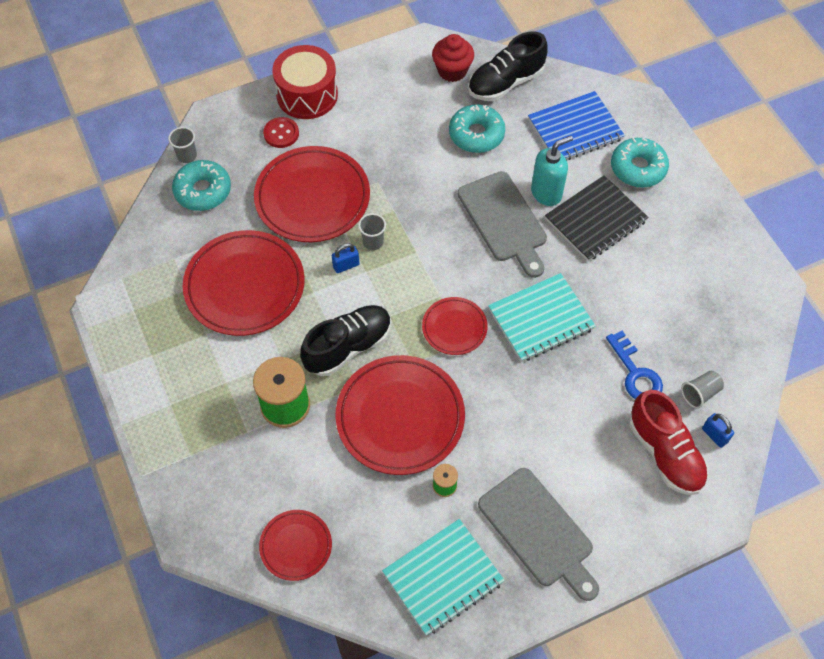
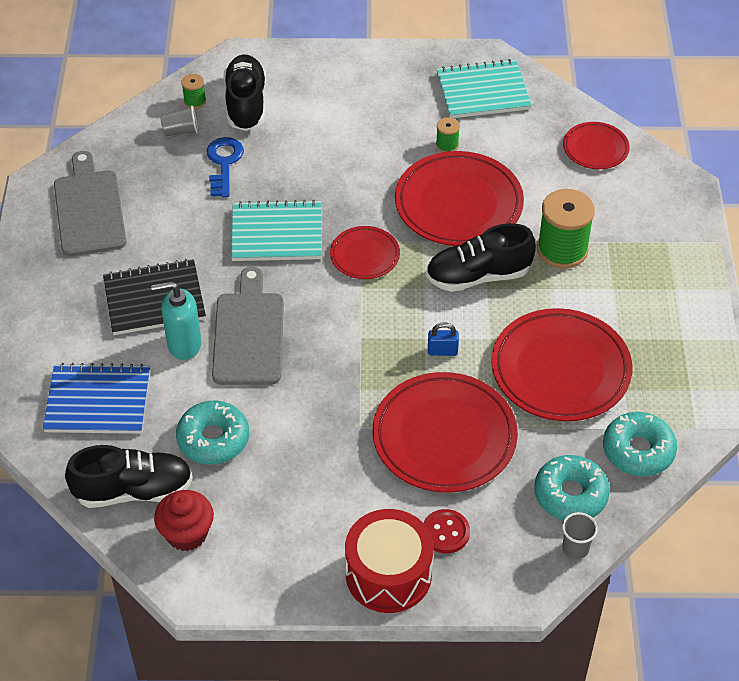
camera: 155 degrees left, 10 degrees down
(373, 242) = (401, 364): grey cup -> none
(538, 531) = (387, 92): grey cutting board -> grey cutting board (89, 209)
(638, 168) = (67, 333): turquoise donut -> turquoise donut (638, 450)
(665, 453) = (246, 104): red shoe -> black shoe
(714, 435) = (195, 101): blue padlock -> green spool

